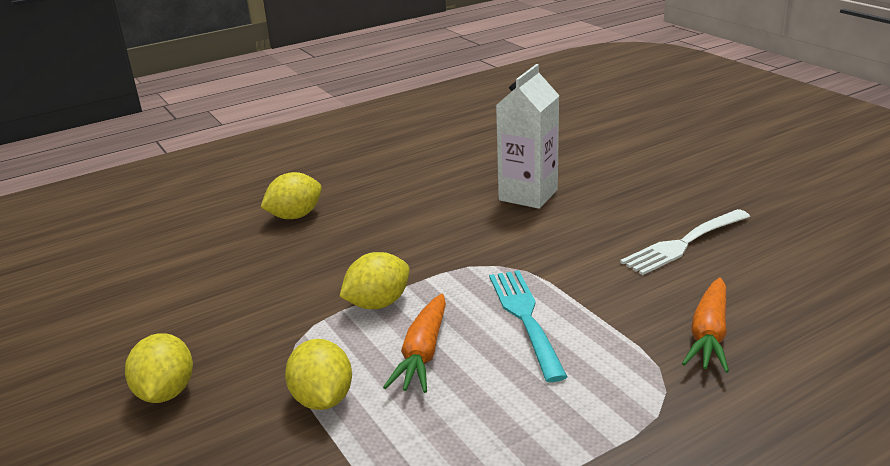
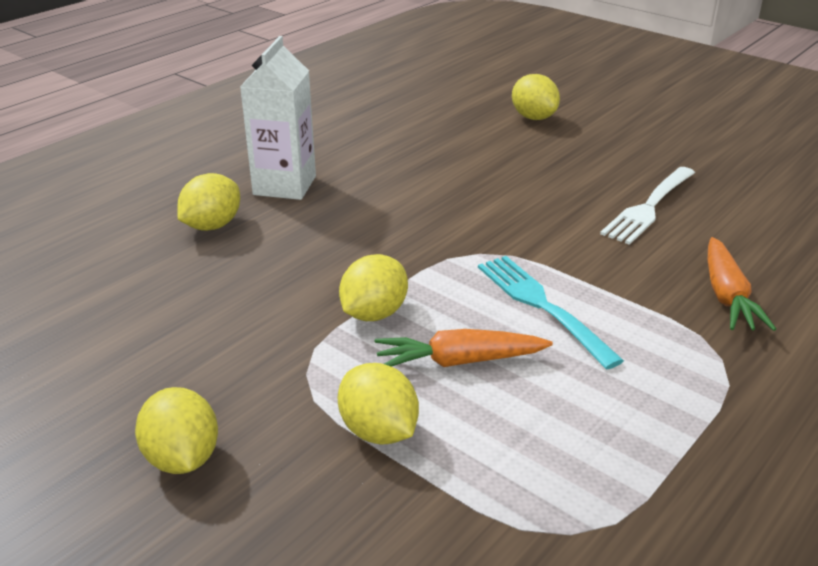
camera: 20 degrees left, 5 degrees up
(422, 354) = (458, 361): orange carrot -> orange carrot turned 90 degrees clockwise
(528, 195) = (464, 173): white carton -> white carton (284, 185)
(624, 151) = (533, 117): none -> yellow lemon

